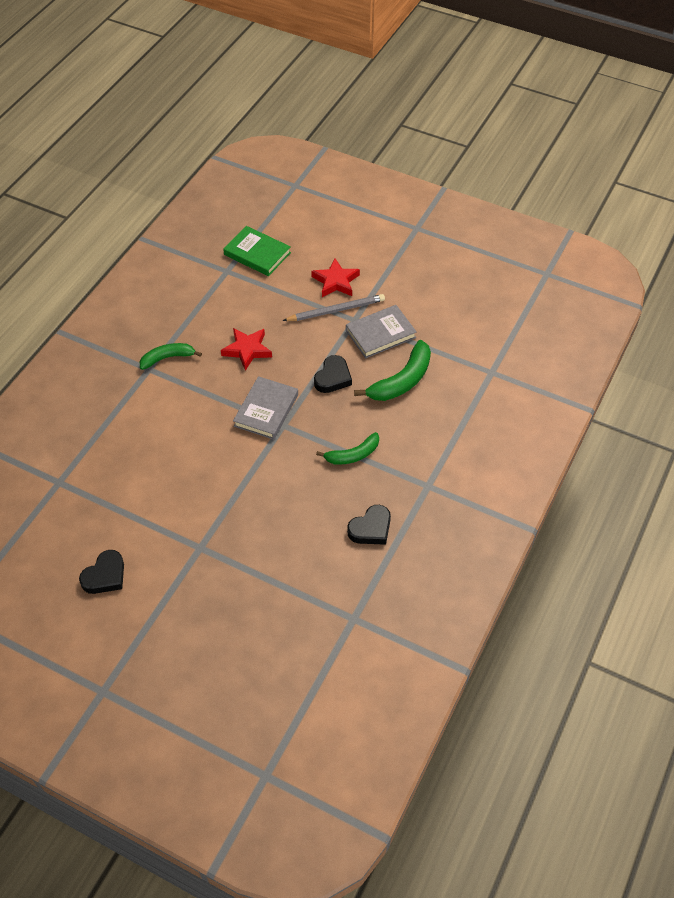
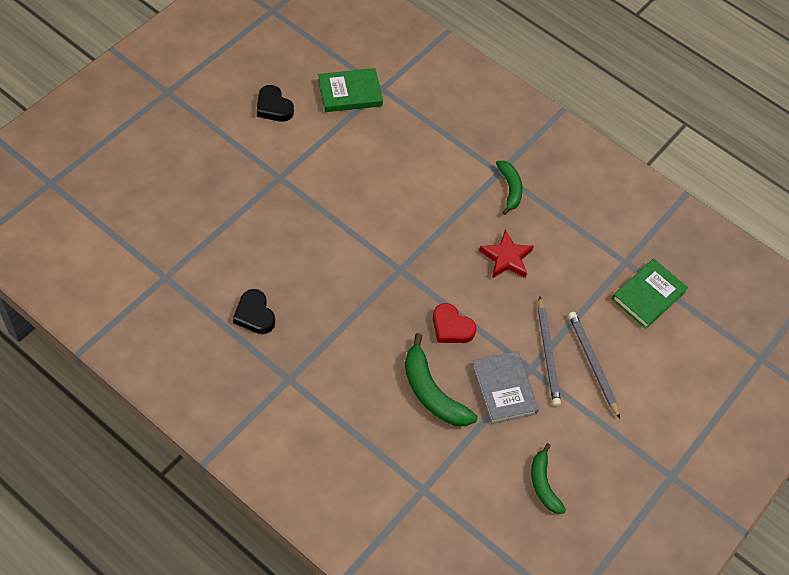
camera: 95 degrees right, 5 degrees up
(70, 509) = (350, 93): none -> green book
(266, 410) = (422, 258): grey book -> none
(333, 377) = (451, 327): black heart -> red heart
(336, 281) = (592, 364): red star -> grey pencil
(352, 455) = (346, 321): green banana -> green banana (543, 484)

